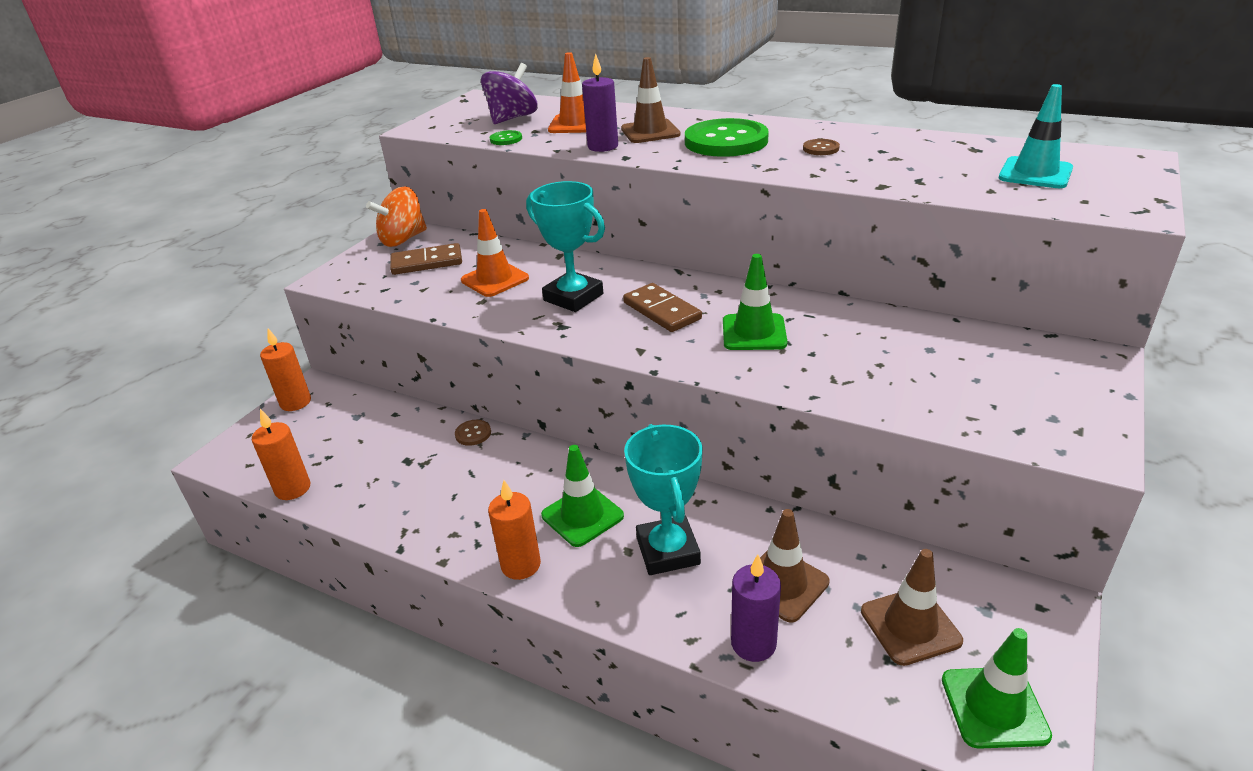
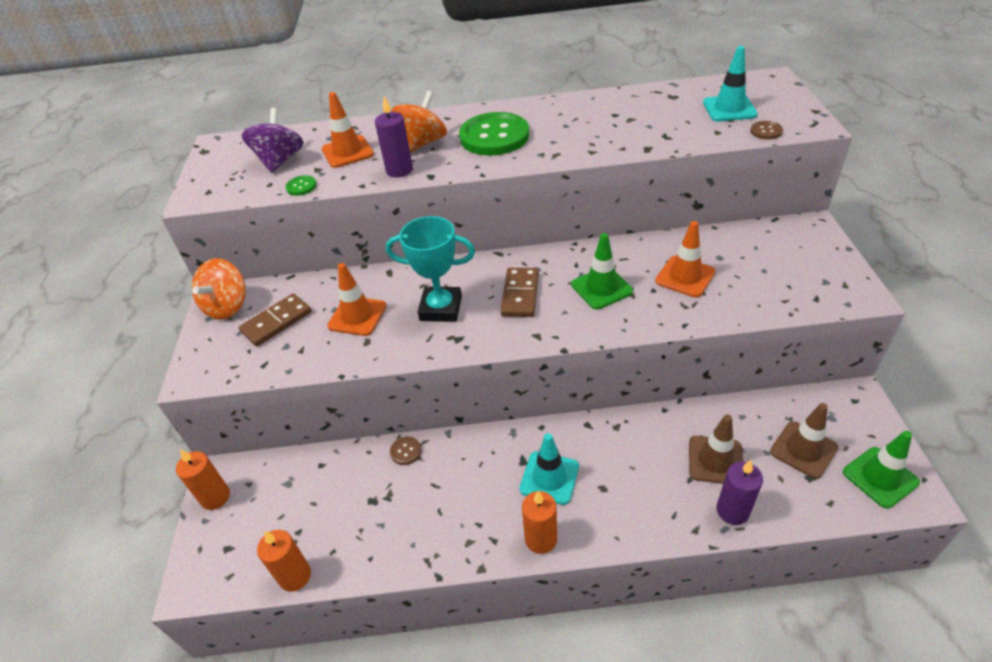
camera: 30 degrees left, 10 degrees up
(582, 516) = (549, 478): green traffic cone -> turquoise traffic cone
(650, 132) = (422, 143): brown traffic cone -> orange spinning top
(662, 311) = (520, 294): brown domino -> brown domino turned 75 degrees clockwise
(668, 551) = (628, 474): turquoise trophy -> none
(821, 149) = (571, 124): brown button -> brown button (766, 131)
(864, 353) = (685, 277): none -> orange traffic cone

